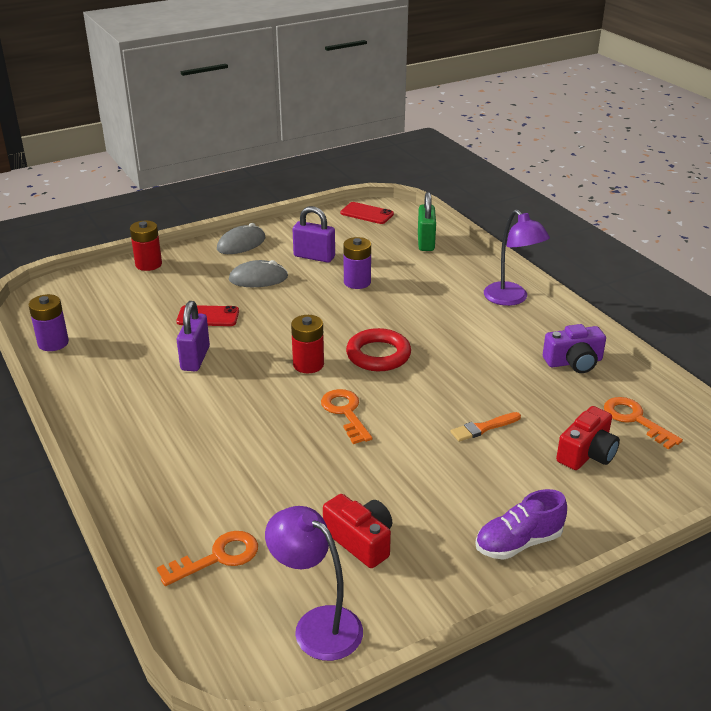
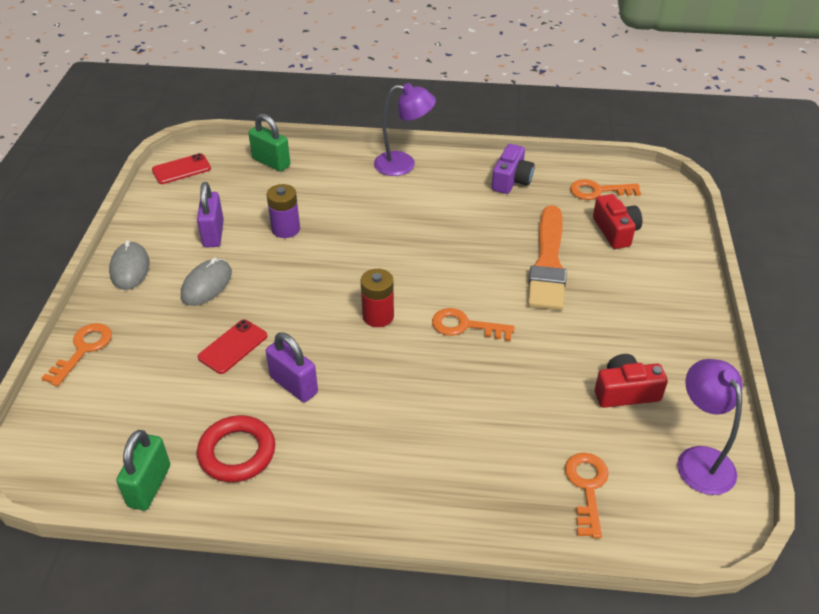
camera: 55 degrees left, 10 degrees up
(53, 343) = (149, 486): purple battery -> green padlock
(148, 264) = (83, 350): red battery -> orange key
(314, 257) = (213, 234): purple padlock -> purple padlock turned 60 degrees counterclockwise
(317, 625) = (699, 460): purple lamp -> purple lamp turned 90 degrees clockwise
(378, 355) = (405, 270): red ring -> red ring (237, 452)
(483, 428) = (548, 263): orange brush -> orange brush, size x2.25
(518, 543) = (682, 312): purple shoe -> none

